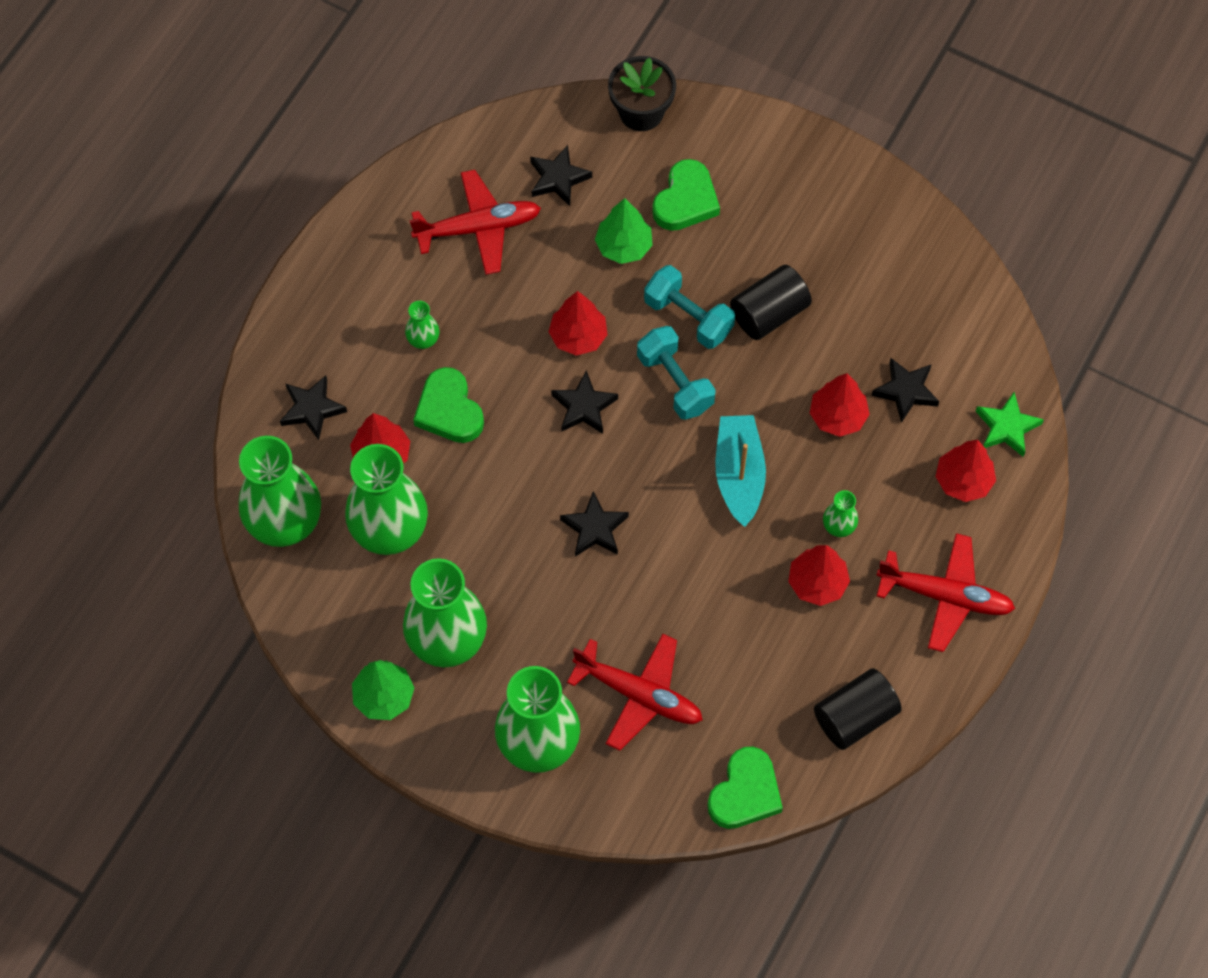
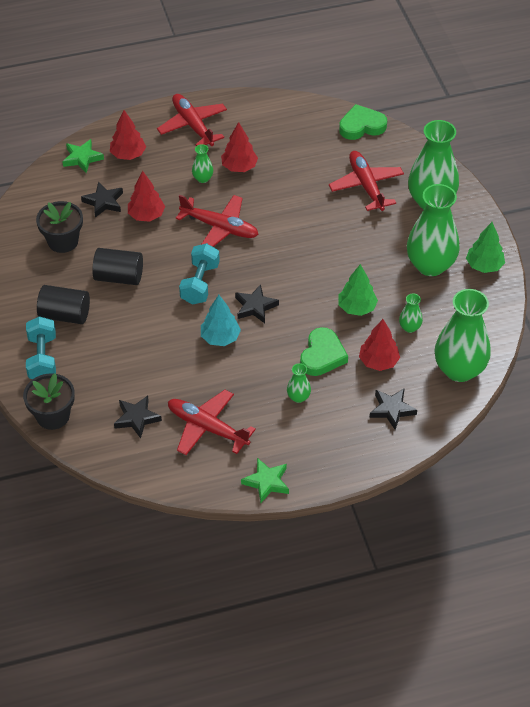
camera: 135 degrees left, 15 degrees down
(359, 223) = (266, 482): none -> green star
(390, 530) = (409, 327): green vase -> green vase, size x0.43
(578, 336) = (220, 338): red tree -> turquoise tree
(594, 528) = (311, 256): black star -> none
(623, 246) = (146, 360): green tree -> green tree (357, 308)
(685, 200) = (89, 356): green heart -> none
(688, 317) = (157, 305): turquoise dumbbell -> turquoise dumbbell (42, 358)
(739, 474) = (219, 227): turquoise boat -> red plane
(855, 717) = (284, 117): black cylinder -> black cylinder (65, 315)
(883, 302) = (63, 241): none -> black flower pot

